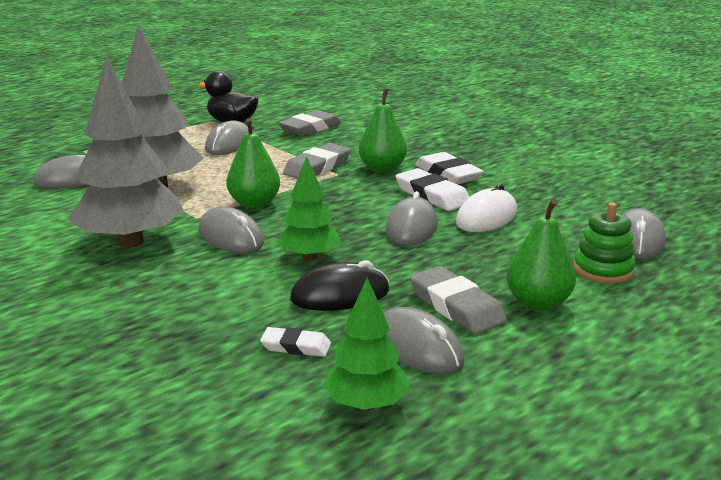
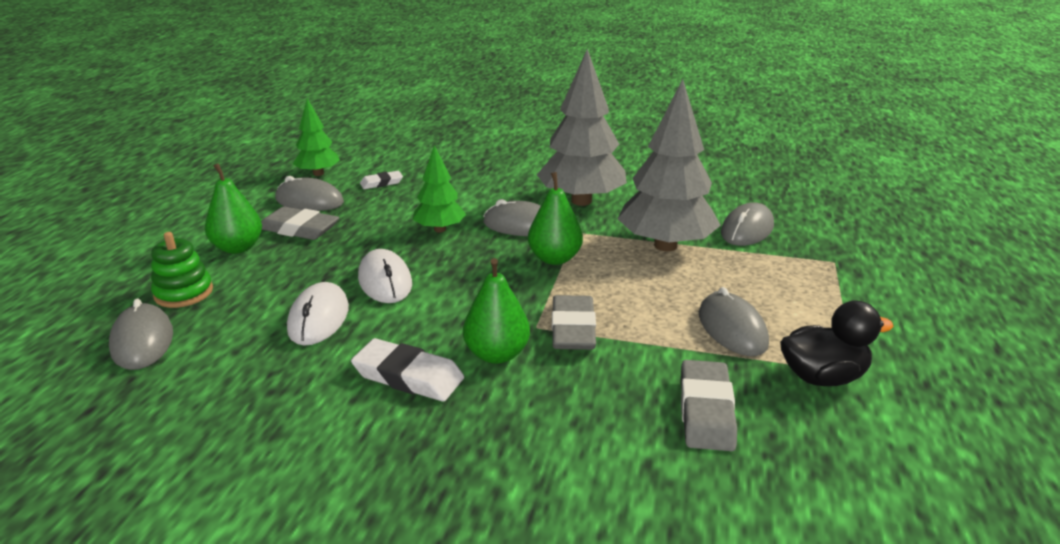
camera: 145 degrees right, 5 degrees up
(340, 295) = (386, 213): black mouse -> none
(411, 227) = (385, 281): grey mouse -> white mouse
(432, 195) = (398, 330): white eraser -> none

